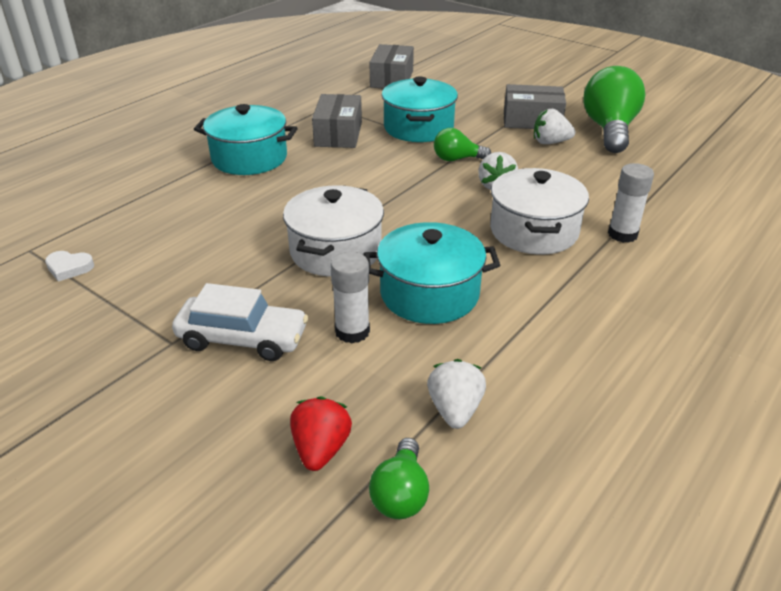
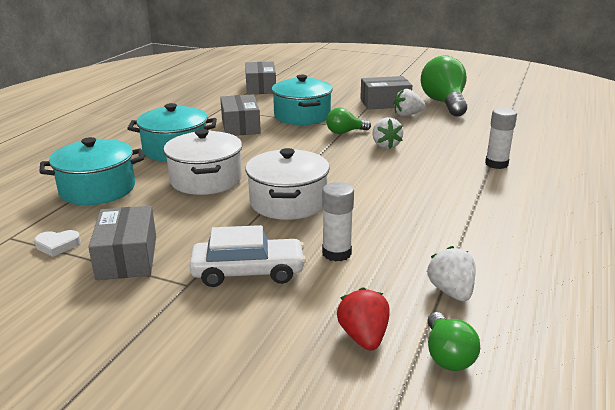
camera: 15 degrees left, 10 degrees down
(129, 296) = (127, 257): none -> grey box
(429, 294) = (381, 219): turquoise pot -> turquoise pot (98, 189)
(534, 231) = (432, 170): white pot -> white pot (206, 179)

